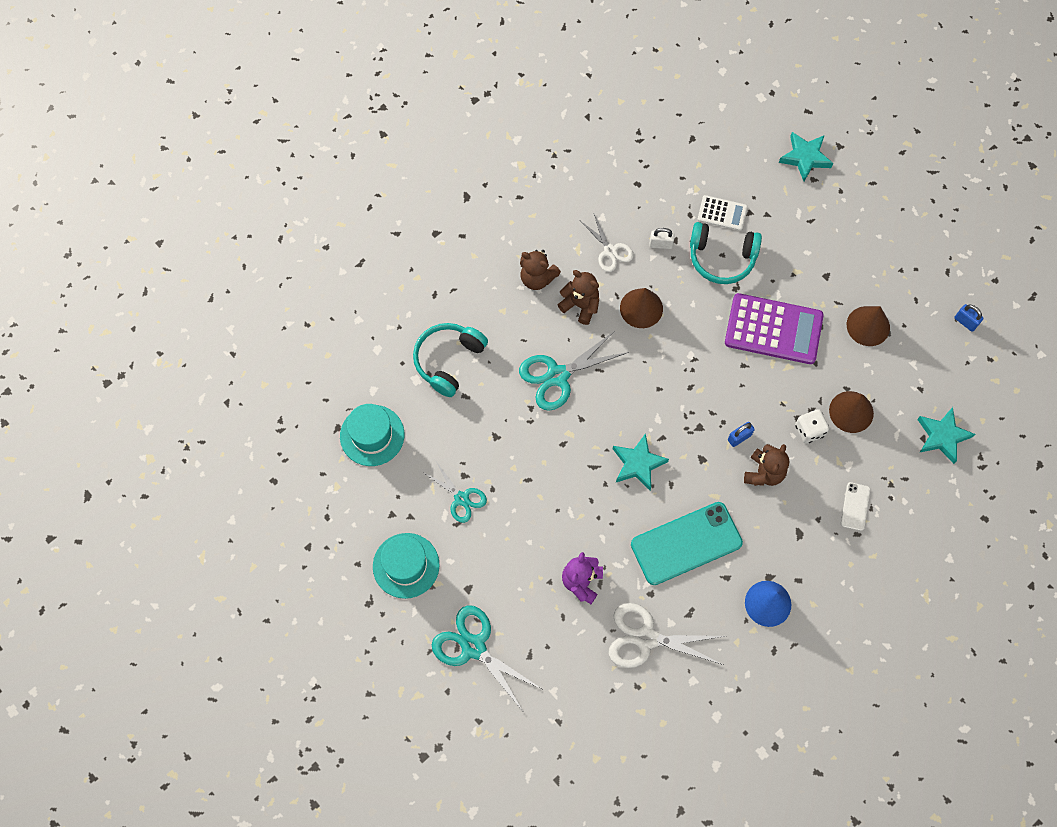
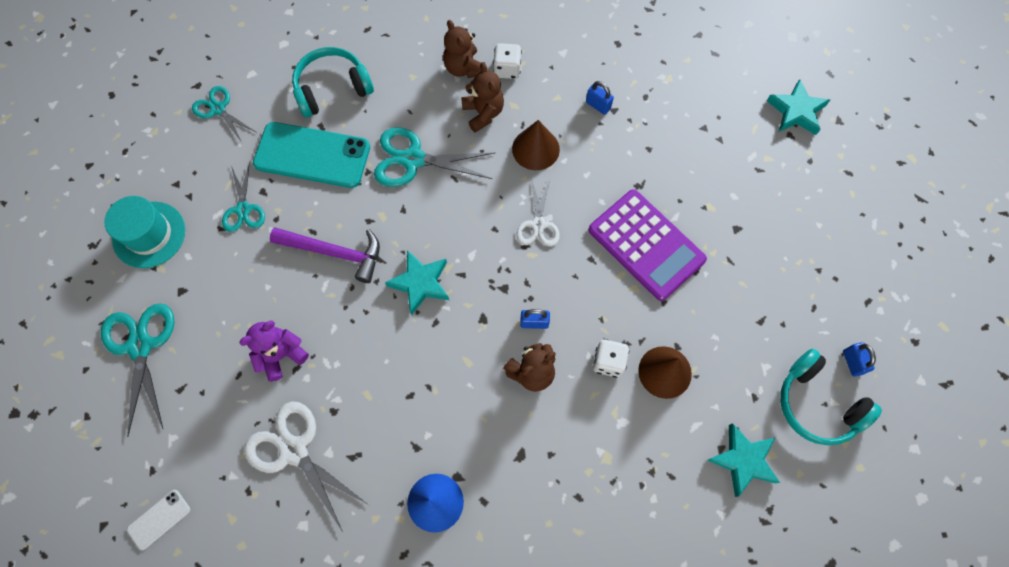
camera: 35 degrees right, 0 degrees up
(372, 435) = (218, 109): turquoise hat -> turquoise scissors
(557, 484) = (334, 252): none -> purple hammer
(571, 258) = (507, 69): none -> white dice
(610, 251) = (547, 84): white scissors -> white scissors (538, 225)
(660, 244) = (598, 105): white padlock -> blue padlock
(686, 543) = (404, 387): turquoise phone -> turquoise phone (312, 155)
(722, 213) = (677, 113): white calculator -> none
(722, 257) = (646, 151): turquoise headphones -> turquoise headphones (817, 403)
(855, 506) = (598, 468): white phone -> white phone (159, 519)
(868, 326) = (744, 301): brown cone -> none

